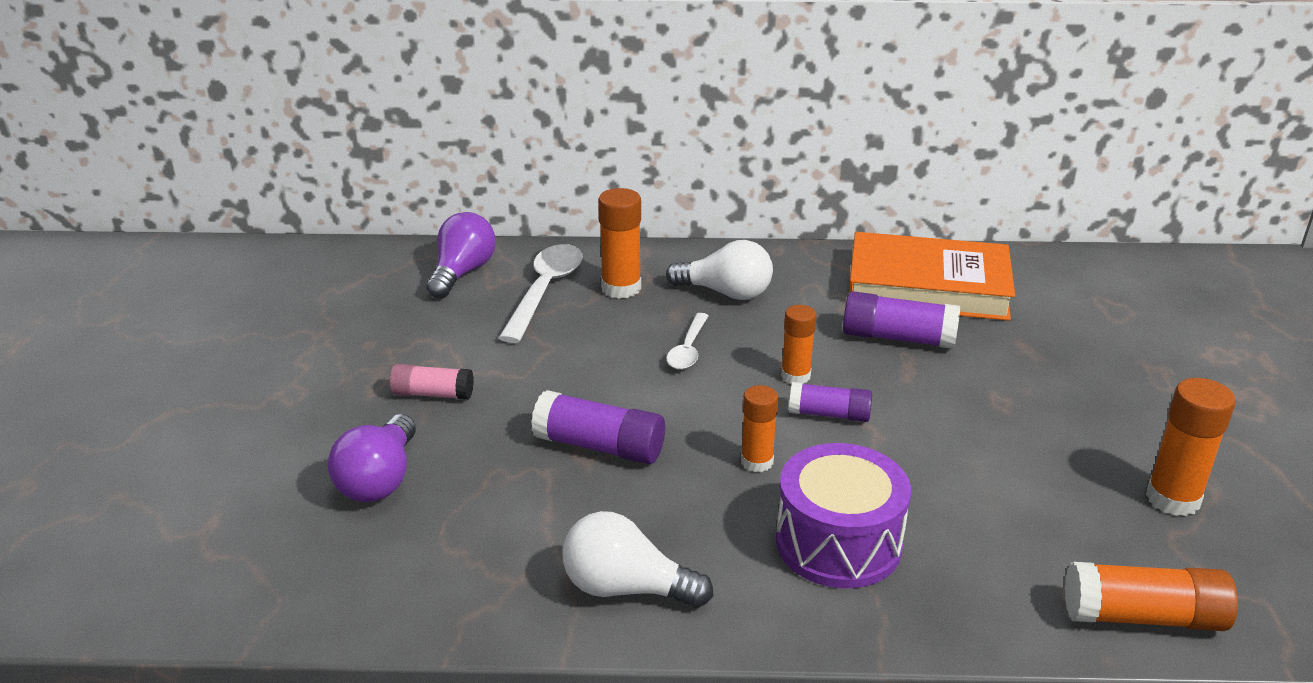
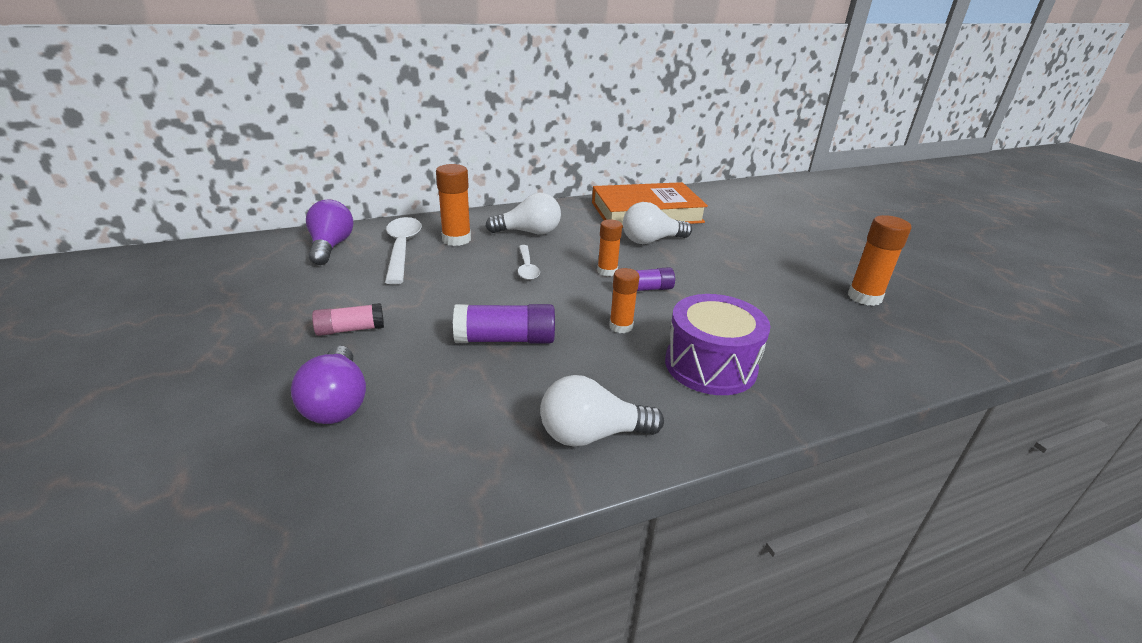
camera: 25 degrees left, 0 degrees up
(898, 338) = (651, 241): purple glue stick -> white light bulb
(1143, 617) = (910, 365): orange glue stick -> none

